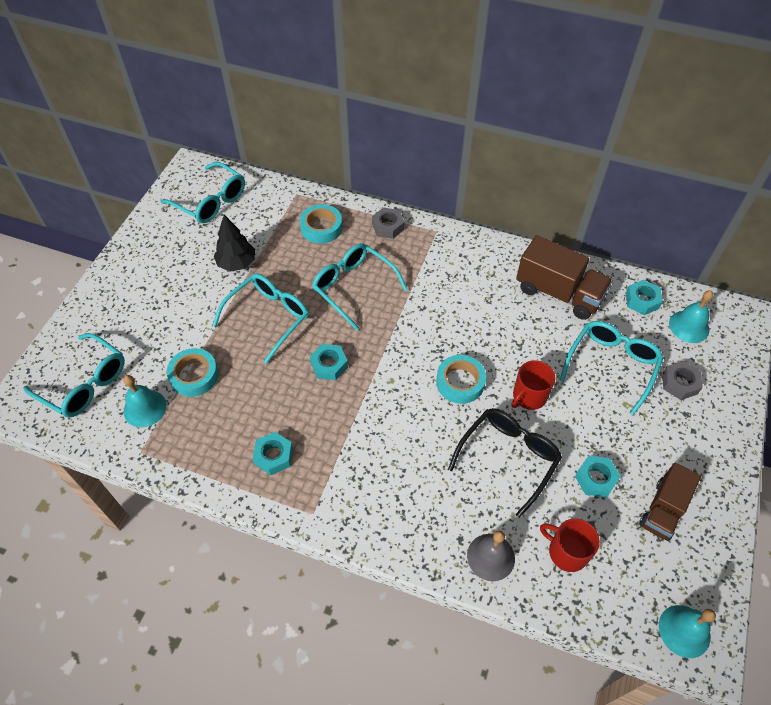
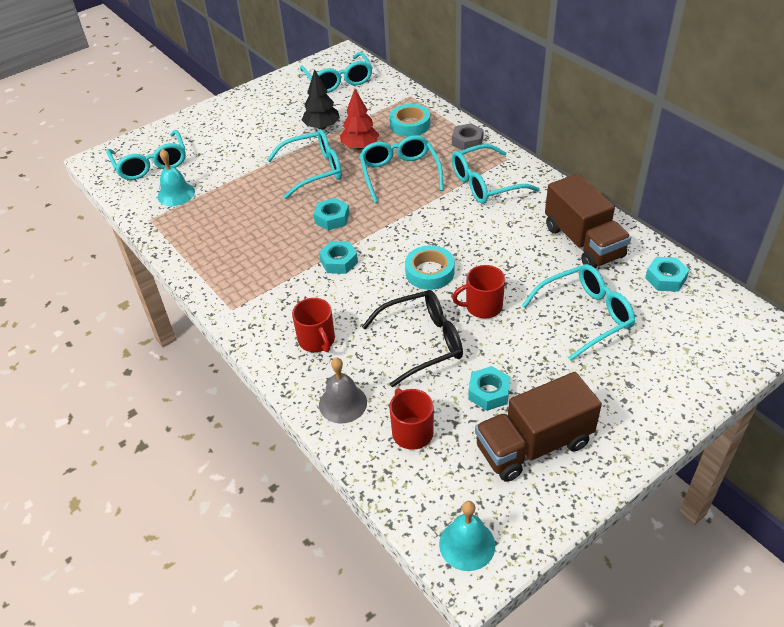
camera: 35 degrees right, 10 degrees down
(194, 375) = (227, 187): turquoise tape -> none
(273, 456) = (237, 260): turquoise nut -> turquoise nut (339, 262)
(293, 272) = (360, 147): none -> red tree
(418, 504) = (317, 340): none -> red mug
(437, 267) = (485, 184): none -> turquoise glasses
(663, 510) = (533, 445): brown truck -> brown truck, size x1.51
(679, 383) = (645, 357): grey nut -> none
(689, 326) = (699, 317): turquoise bell -> none

